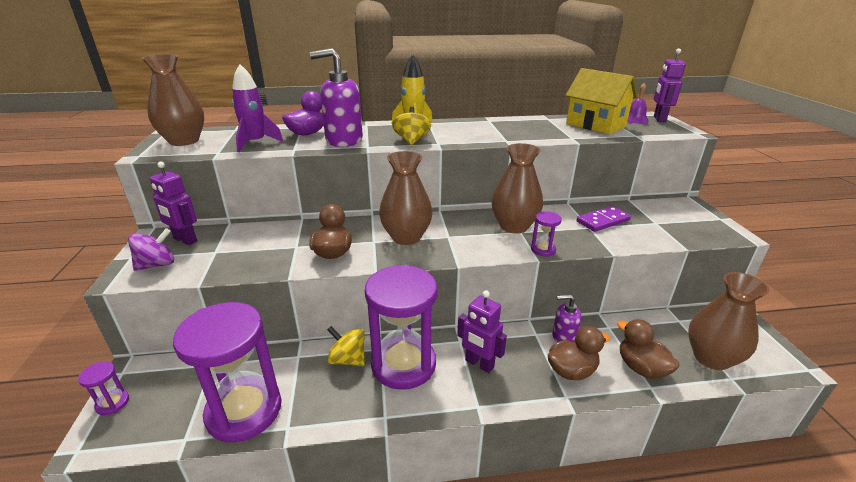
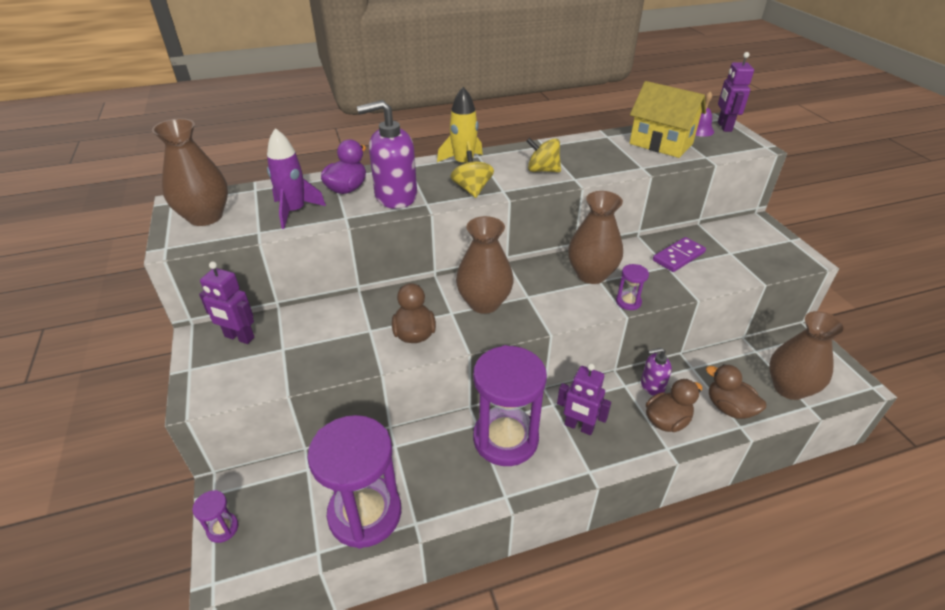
camera: 10 degrees left, 10 degrees up
(157, 265) = (226, 375): purple spinning top -> none
(348, 359) = (447, 442): yellow spinning top -> yellow spinning top (542, 170)

